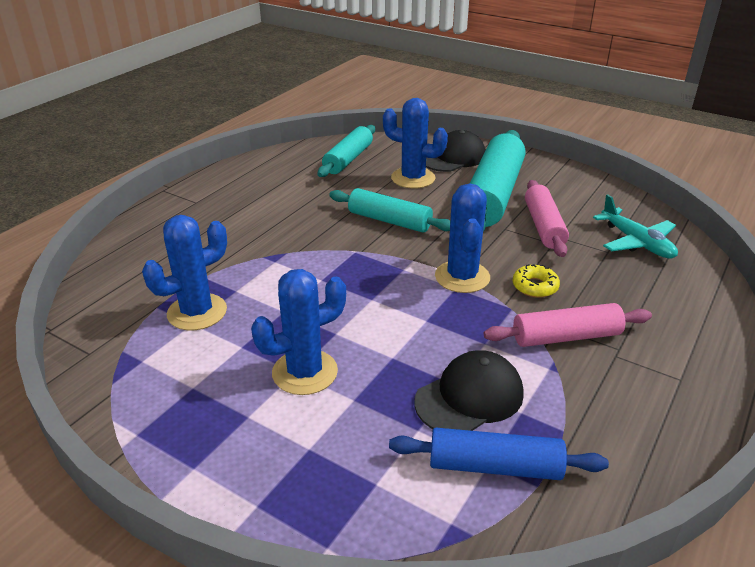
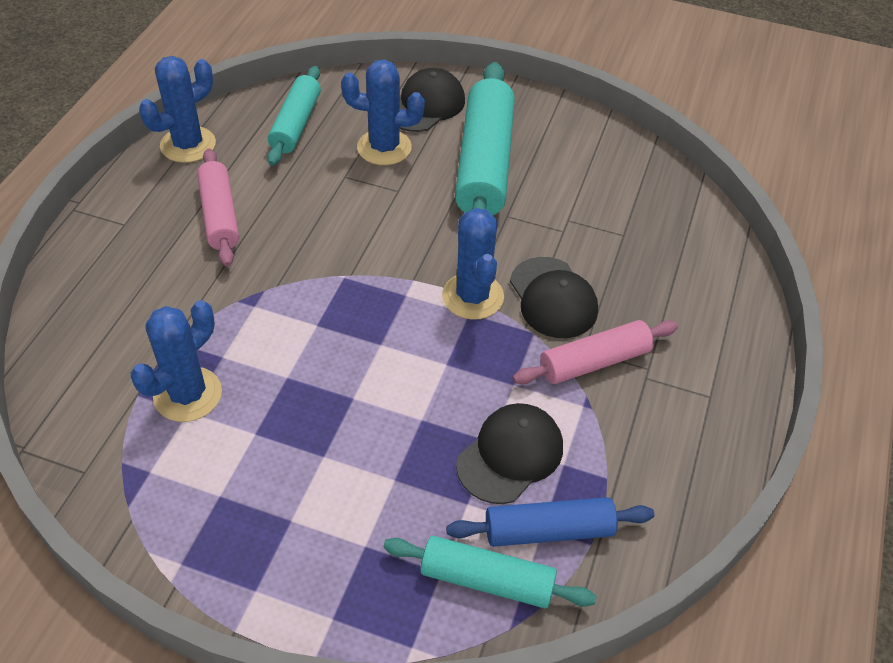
camera: 15 degrees left, 15 degrees up
(305, 372) = (334, 454): blue cactus -> blue cactus (188, 145)
(389, 221) = (372, 222): turquoise rolling pin -> turquoise rolling pin (487, 580)
(535, 286) = (553, 298): yellow donut -> black cap
(543, 226) = (549, 206): pink rolling pin -> pink rolling pin (219, 215)
(636, 242) = (653, 217): turquoise plane -> none

